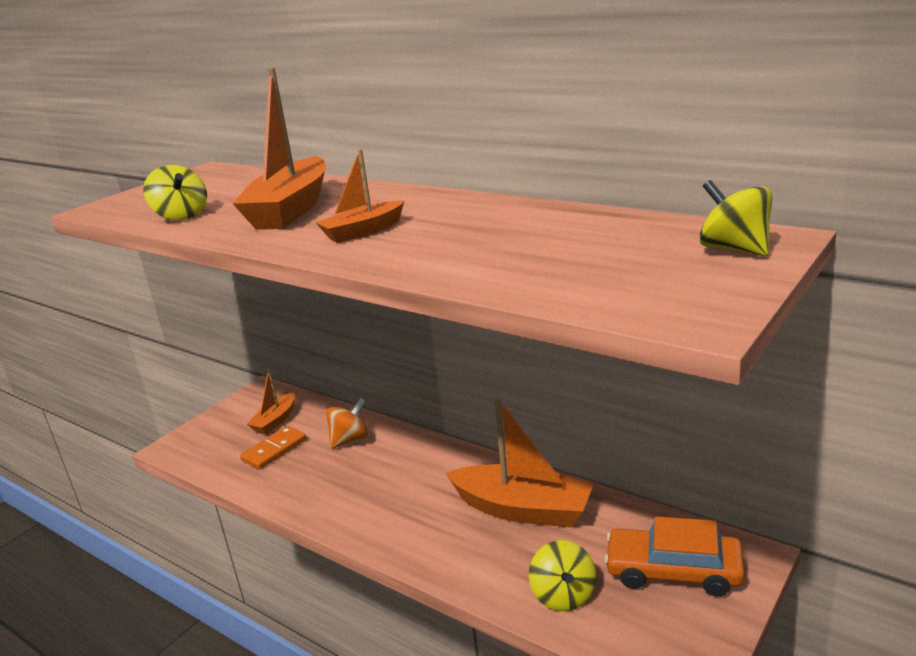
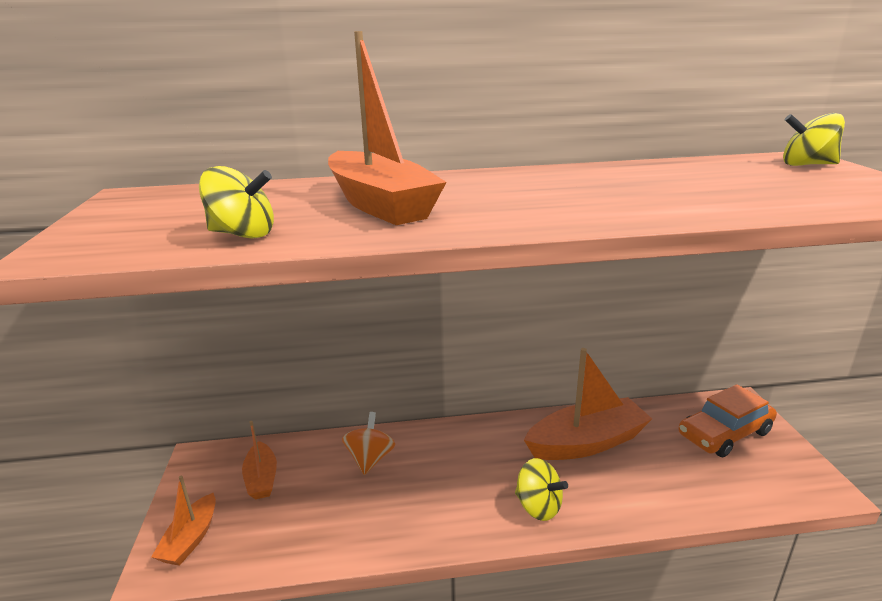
camera: 45 degrees left, 0 degrees up
(274, 450) = (302, 505): orange domino -> none
(363, 231) = (522, 204): orange boat -> orange boat (191, 539)
(563, 595) = (700, 486): yellow spinning top -> yellow spinning top (538, 506)

